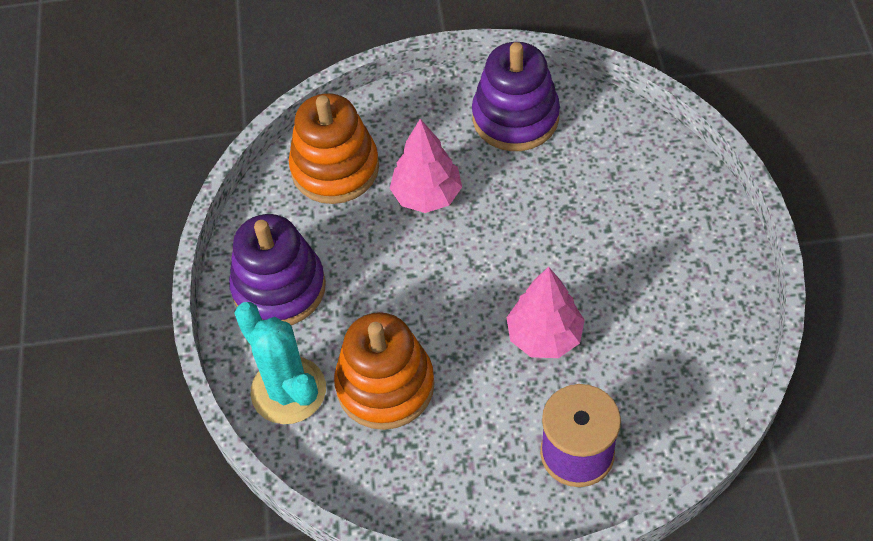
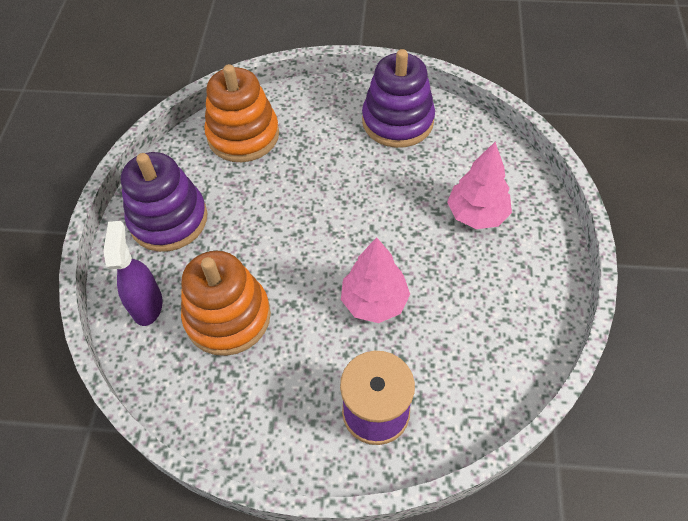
camera: 10 degrees right, 0 degrees up
(288, 390) = (147, 305): turquoise cactus -> purple spray bottle
(427, 195) = (309, 168): pink tree -> pink tree (476, 214)

